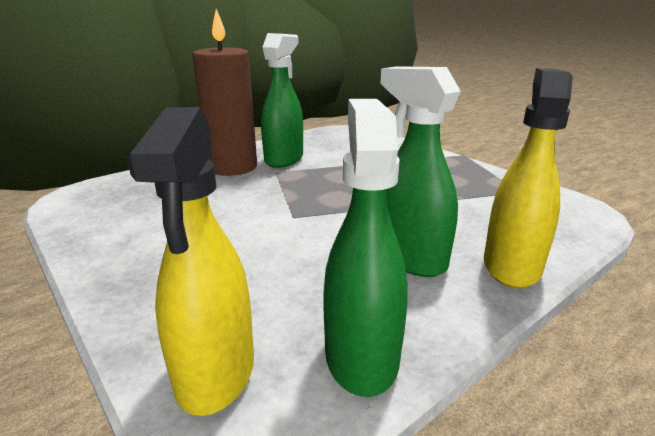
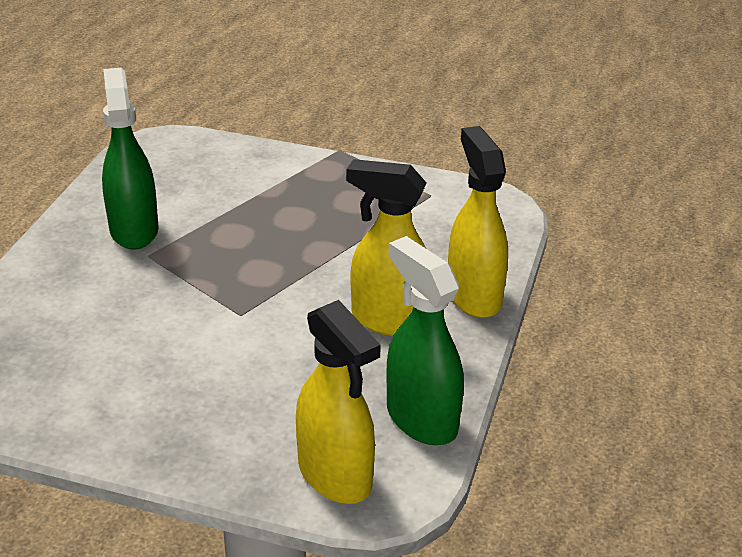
camera: 35 degrees left, 10 degrees up
(232, 167) = (84, 267): brown candle -> none
(410, 258) = (390, 320): green spray bottle -> yellow spray bottle

